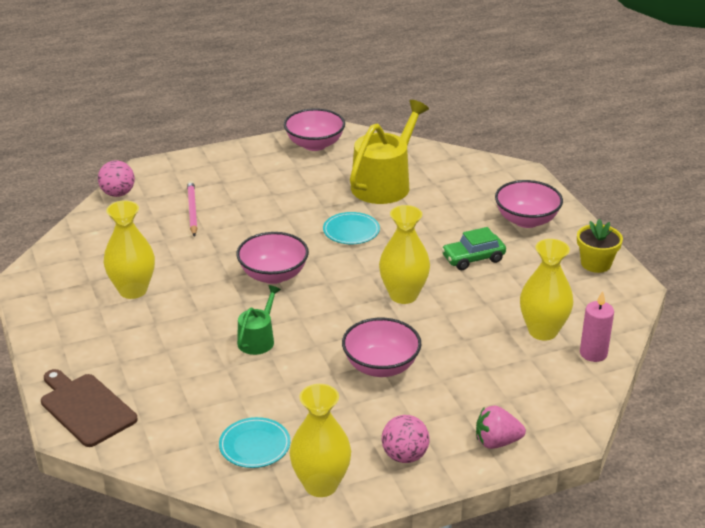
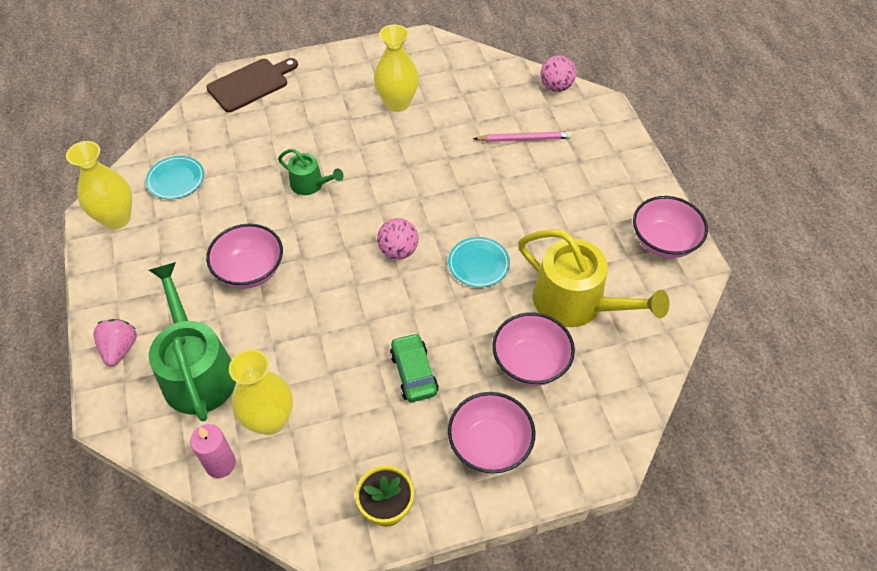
camera: 95 degrees right, 20 degrees up
(273, 275) = (406, 197): pink bowl -> pink bowl (530, 363)
(403, 295) = (356, 299): yellow vase -> none
(404, 456) = (128, 277): pink ball -> pink ball (398, 251)
(507, 383) = (197, 371): none -> green watering can

